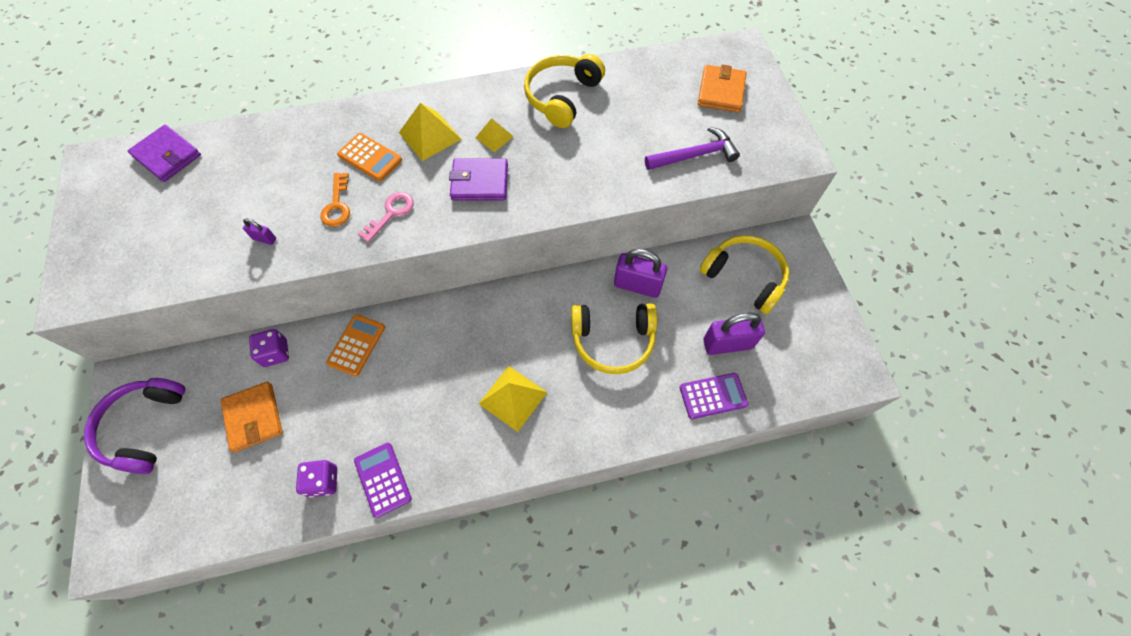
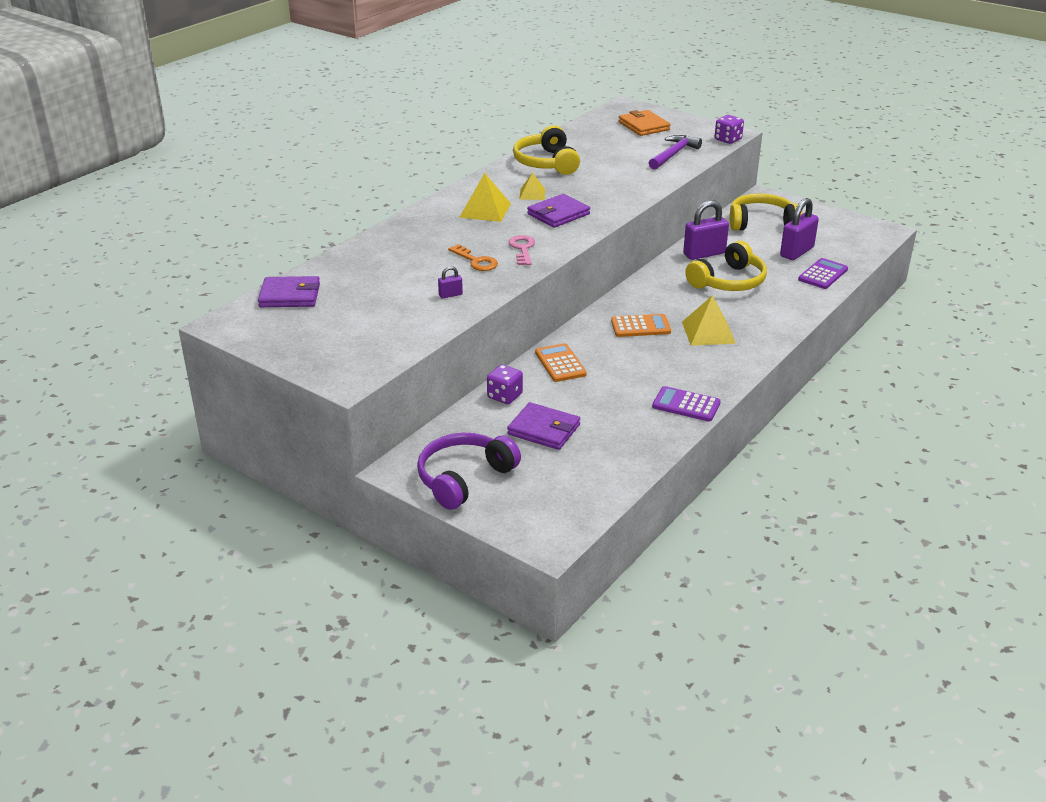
camera: 40 degrees left, 30 degrees down
(144, 427) = (464, 478): purple headphones -> purple headphones turned 75 degrees clockwise
(254, 417) = (544, 429): orange wallet -> purple wallet
(323, 481) = (647, 427): purple dice -> purple dice (728, 139)
(370, 157) = (459, 234): orange calculator -> orange calculator (640, 326)

